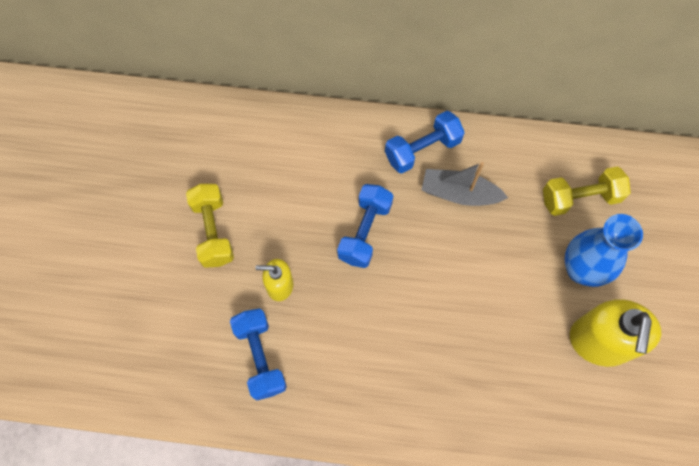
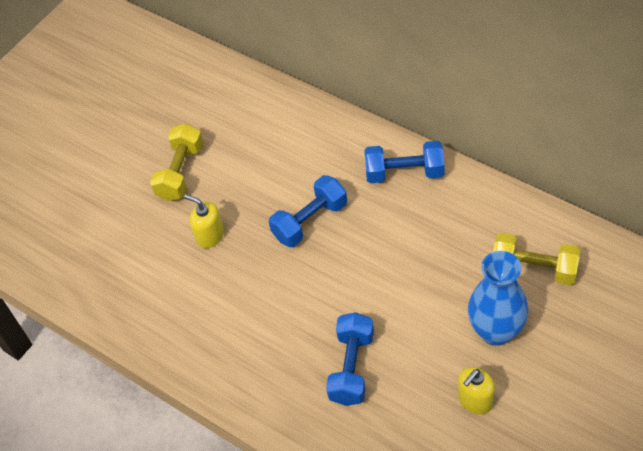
camera: 35 degrees right, 15 degrees down
(260, 357) = (159, 285): blue dumbbell -> blue dumbbell (351, 368)
(459, 194) = (417, 222): grey boat -> none
(599, 342) = (475, 400): yellow soap dispenser -> yellow soap dispenser, size x0.54

